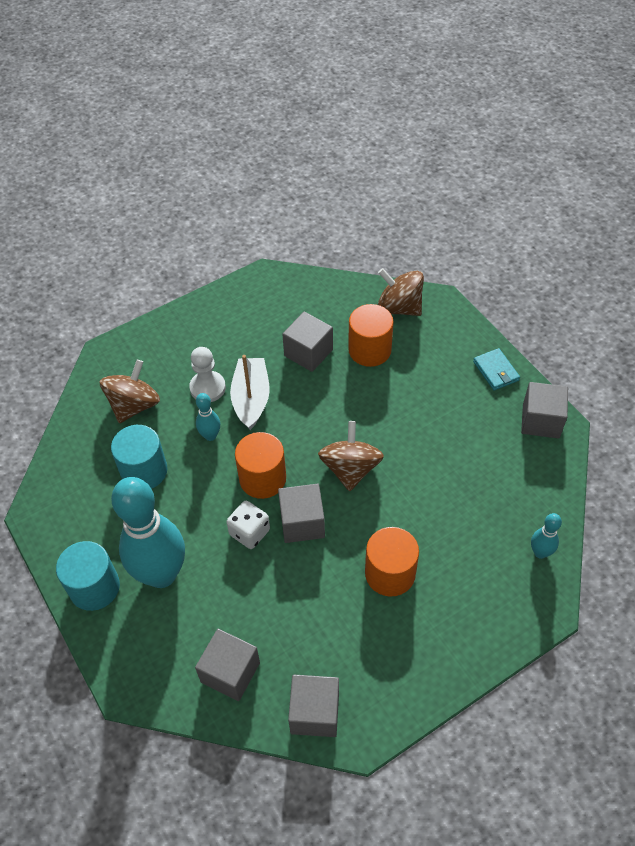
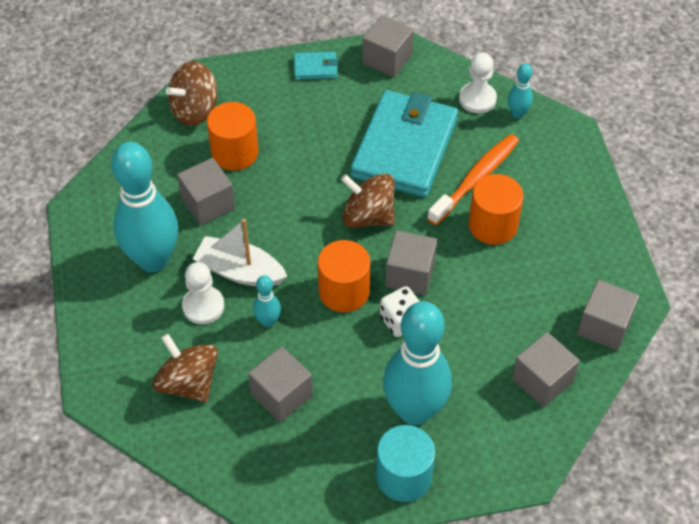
camera: 70 degrees left, 0 degrees up
(144, 471) = (281, 395): turquoise cylinder -> grey cube
(238, 340) = (153, 260): none -> turquoise bowling pin
(437, 541) = (476, 179): none -> orange toothbrush
(443, 470) = (404, 147): none -> turquoise wallet
(537, 511) = (477, 99): none -> white pawn

